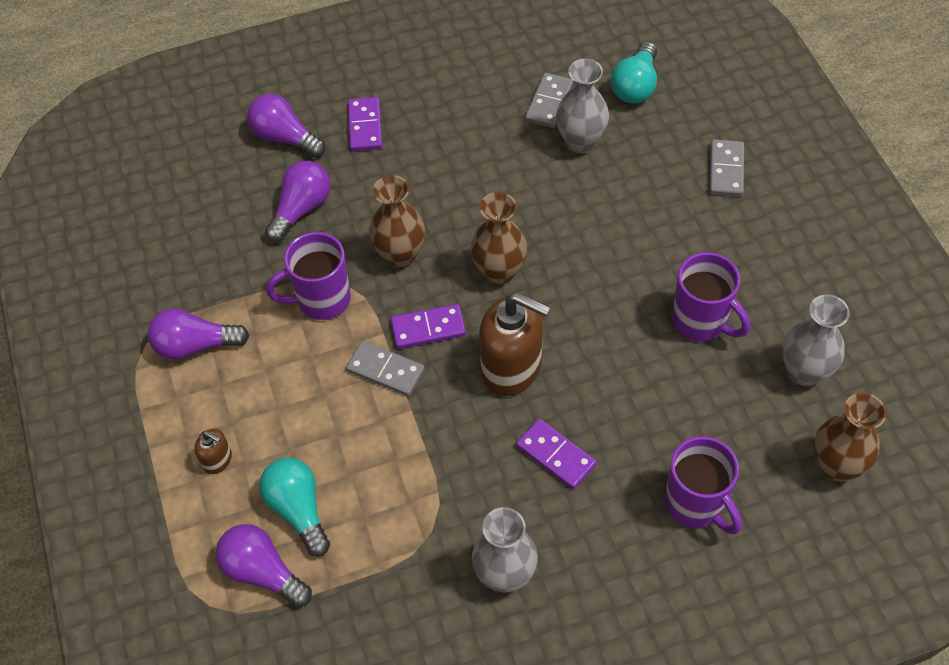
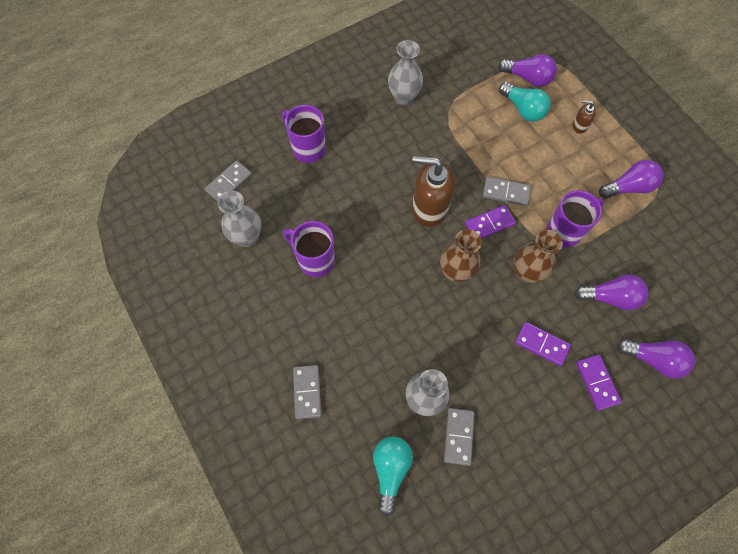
camera: 165 degrees right, 10 degrees up
(301, 209) = (610, 297): purple light bulb -> purple light bulb turned 105 degrees counterclockwise
(555, 455) = (391, 161): purple domino -> purple domino (542, 344)
(835, 466) = (229, 183): brown vase -> grey domino

